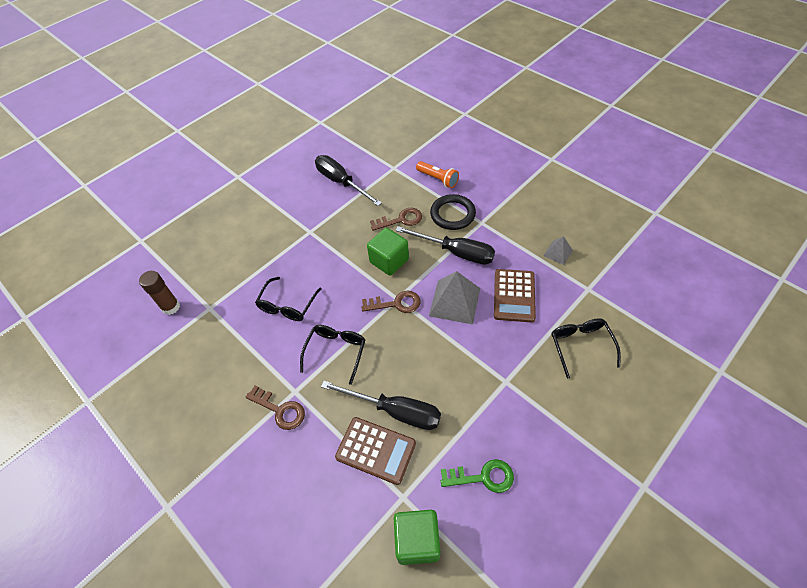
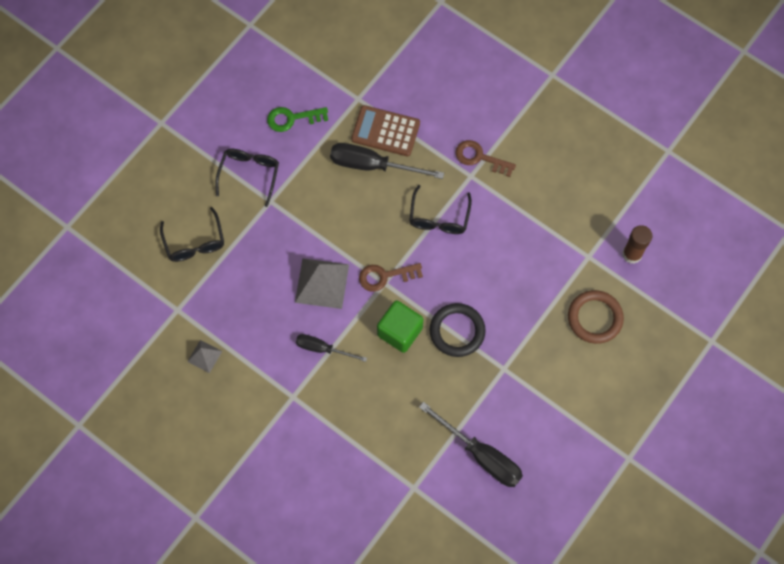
camera: 170 degrees right, 15 degrees up
(224, 261) = (595, 318): none -> brown ring
(287, 306) = (503, 265): black glasses -> black glasses (249, 174)
(400, 220) = (393, 394): brown key -> none
(417, 540) = (343, 70): green cube -> none
(438, 179) = (350, 468): orange flashlight -> none
(452, 214) = (328, 407): black ring -> black ring (457, 331)
(456, 252) = (322, 348): black screwdriver -> black screwdriver, size x0.61
(514, 295) = (258, 295): brown calculator -> none

